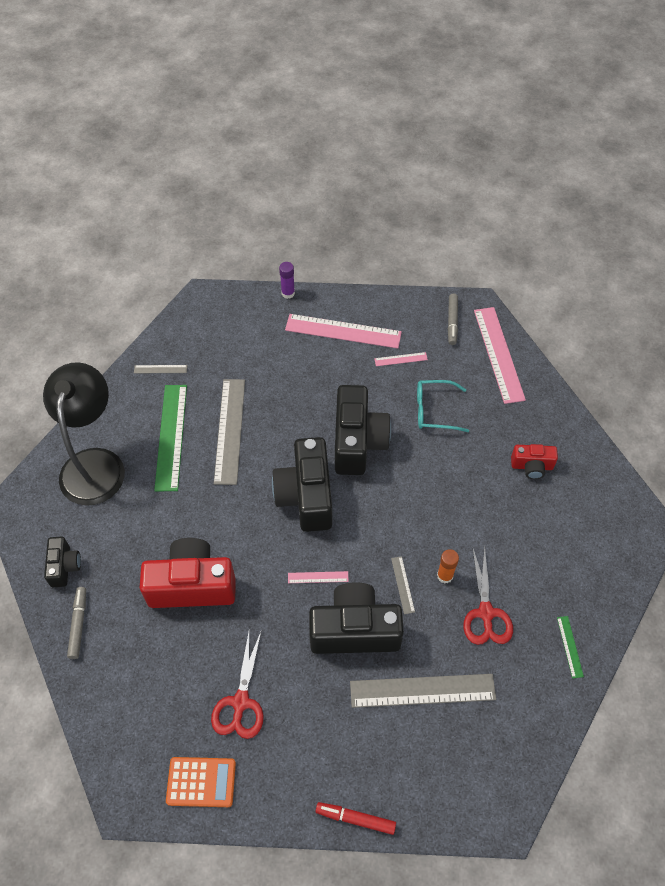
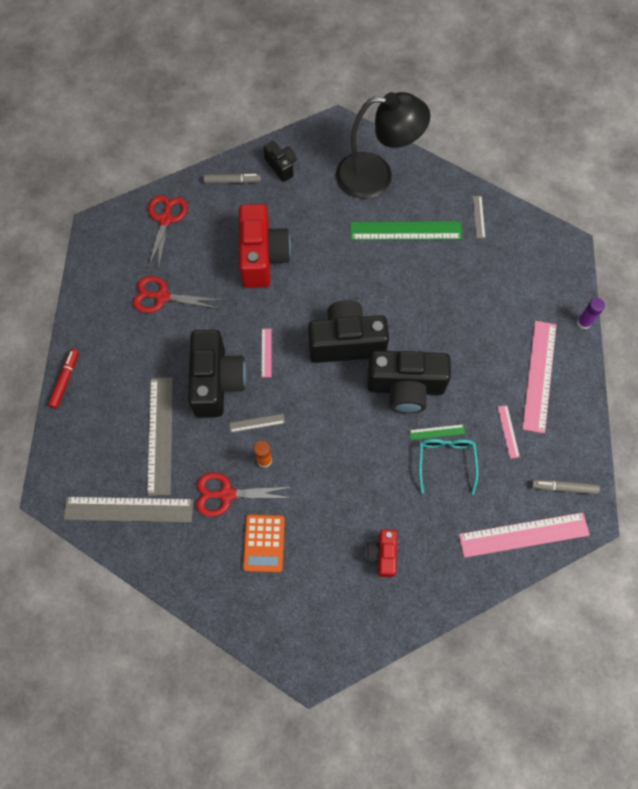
camera: 90 degrees right, 10 degrees up
(64, 566) = (281, 166): black camera -> black camera turned 120 degrees counterclockwise
(126, 706) = (165, 219): none -> red scissors
(201, 782) = (104, 273): orange calculator -> orange calculator (264, 543)
(229, 430) = (414, 277): grey ruler -> grey ruler (129, 509)
(569, 646) = (190, 568): green ruler -> green ruler (437, 432)

